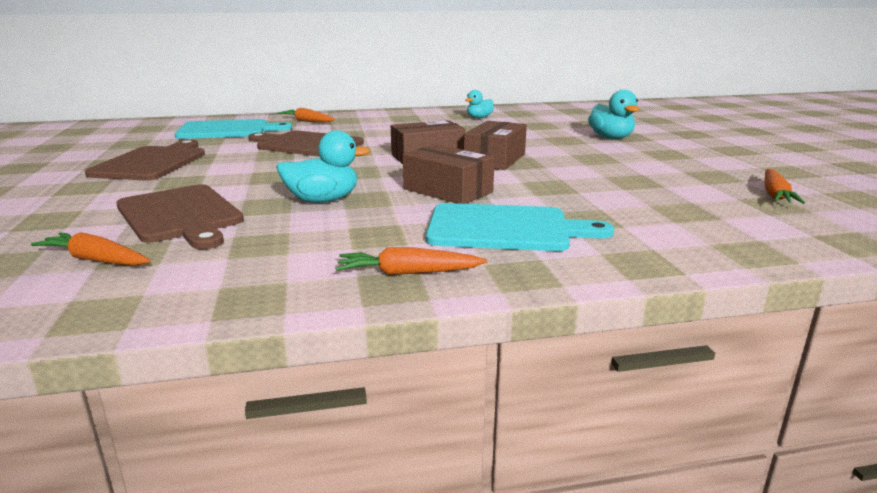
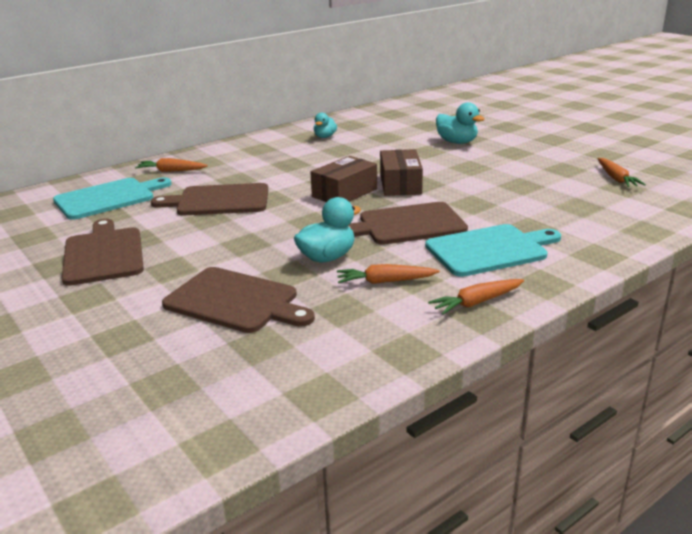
camera: 25 degrees left, 5 degrees up
(95, 260) = (240, 358): orange carrot -> orange carrot (385, 281)
(448, 190) = (407, 224): brown box -> brown cutting board

